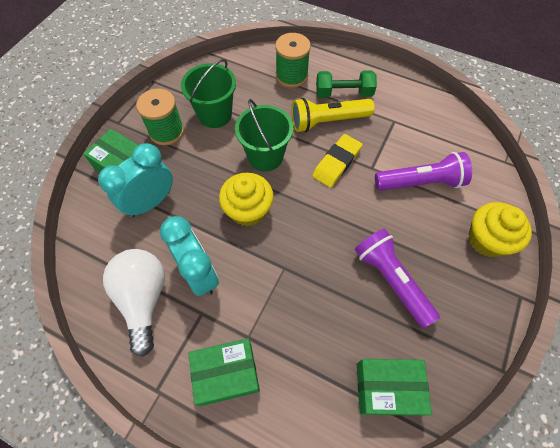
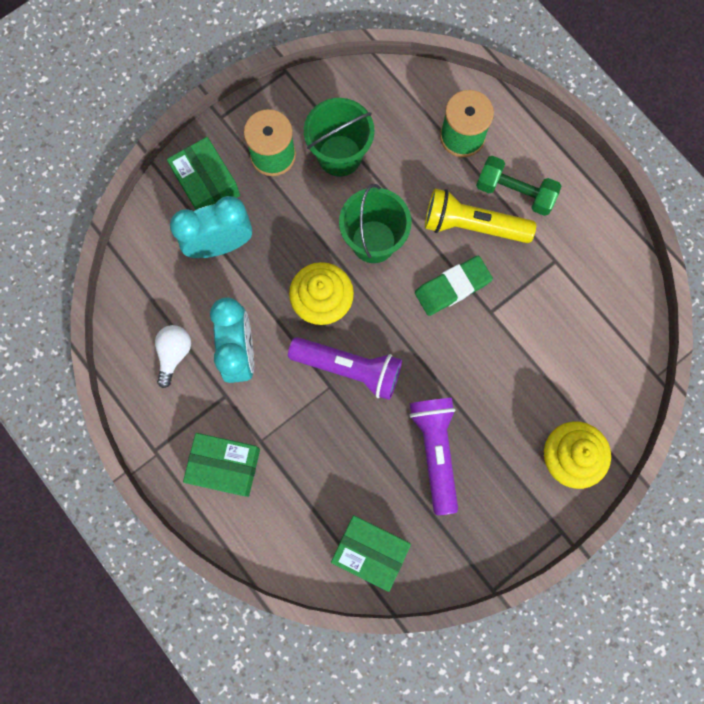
camera: 25 degrees right, 15 degrees up
(144, 299) = (174, 354): white light bulb -> white light bulb, size x0.57
(336, 163) = (452, 287): yellow eraser -> green eraser
(420, 182) = (536, 356): purple flashlight -> purple flashlight (349, 369)

